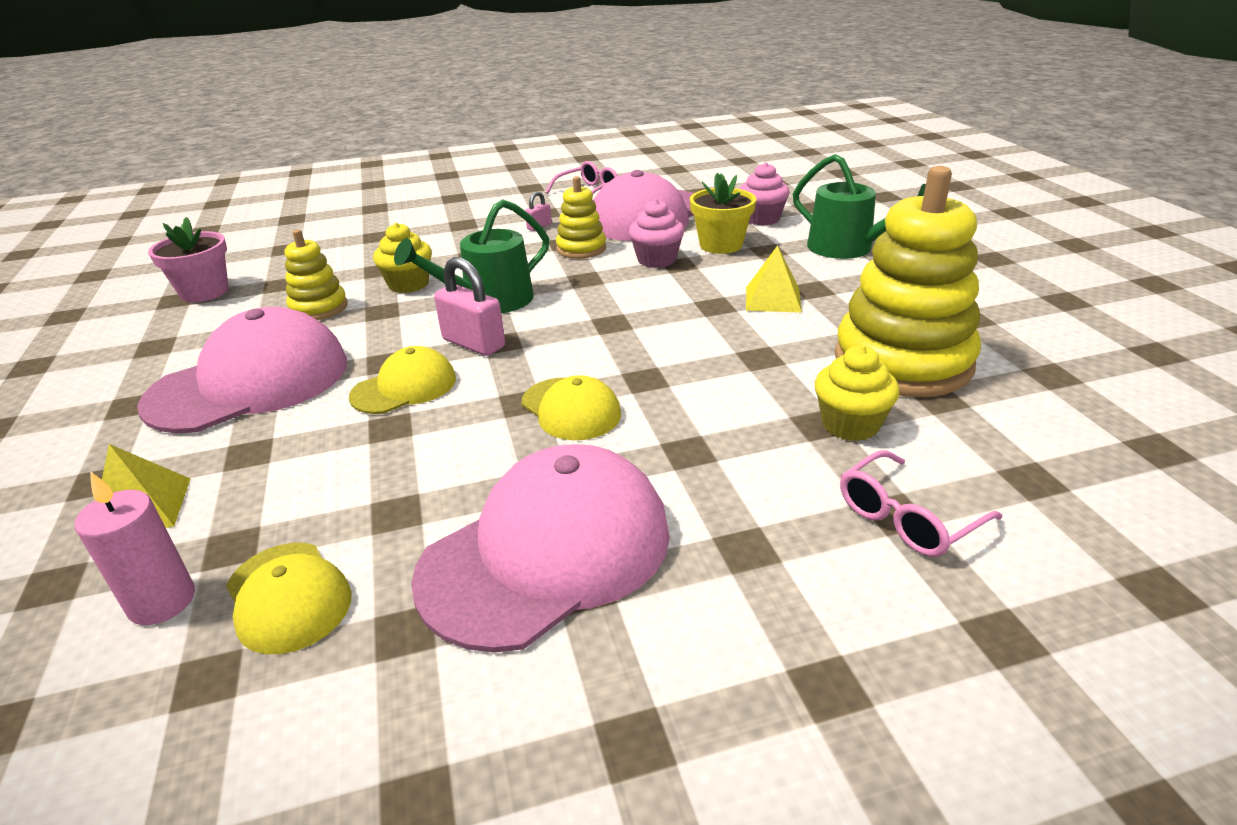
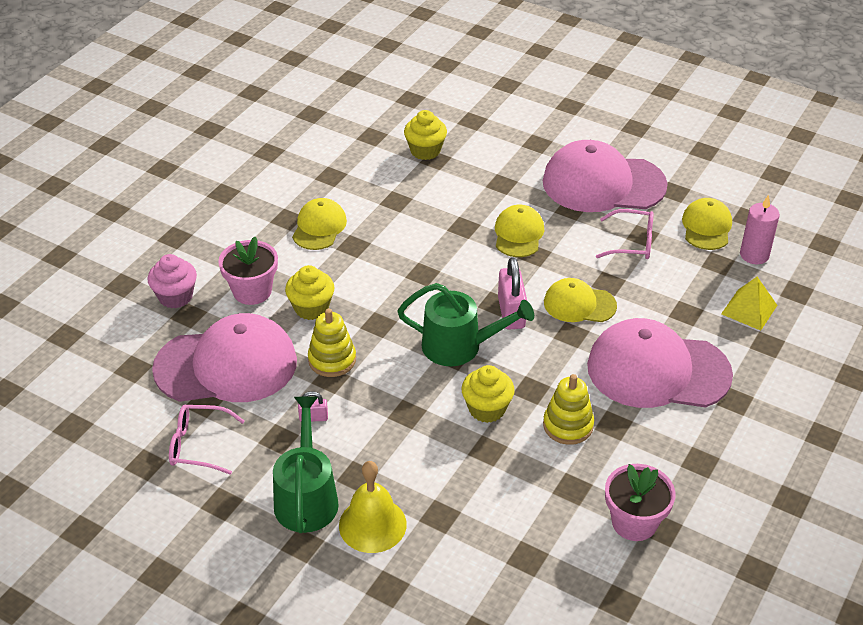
camera: 135 degrees left, 10 degrees up
(420, 217) = (372, 524): none -> yellow bell
(656, 260) = (311, 308): pink cupcake -> yellow cupcake
(721, 245) = (252, 291): yellow flower pot -> pink flower pot
(773, 299) = (319, 227): yellow pyramid -> yellow cap
(848, 248) = (201, 230): green watering can -> green watering can (306, 497)
(902, 362) = (347, 156): yellow stacking toy -> none
(907, 517) = (472, 117): pink glasses -> pink glasses (631, 242)

